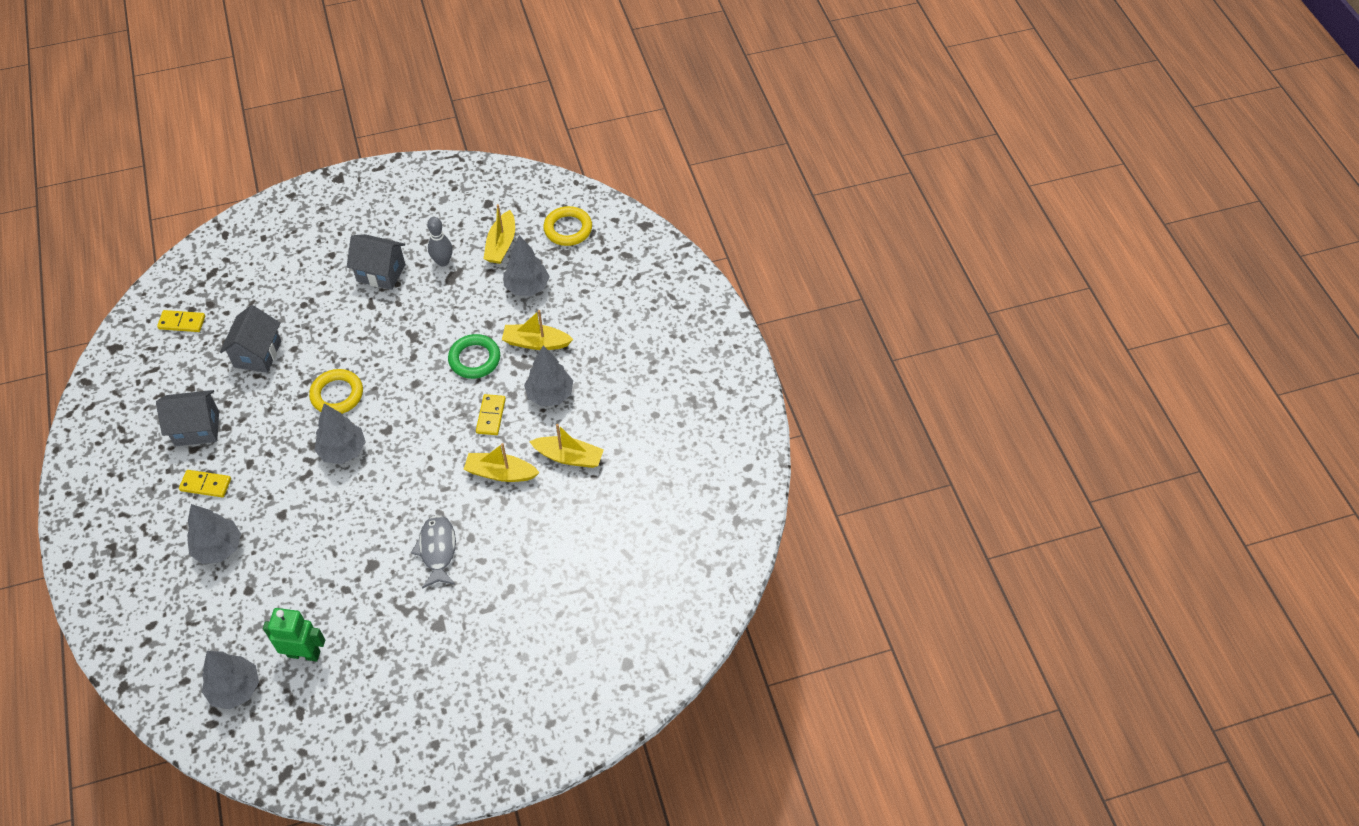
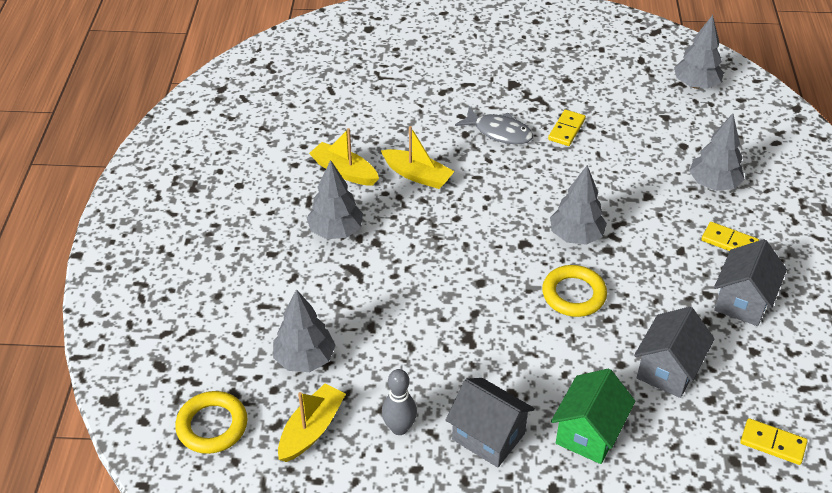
camera: 160 degrees left, 10 degrees down
(197, 428) = (742, 301): grey house -> grey house turned 75 degrees counterclockwise
(304, 653) = (634, 92): green robot -> none
(312, 294) = (588, 433): none -> green house
(437, 550) = (499, 132): grey fish -> grey fish turned 75 degrees counterclockwise
(474, 359) = (403, 290): green ring -> none
(491, 416) = (407, 227): yellow domino -> yellow domino (566, 129)
(536, 343) = (325, 288): yellow boat -> none

